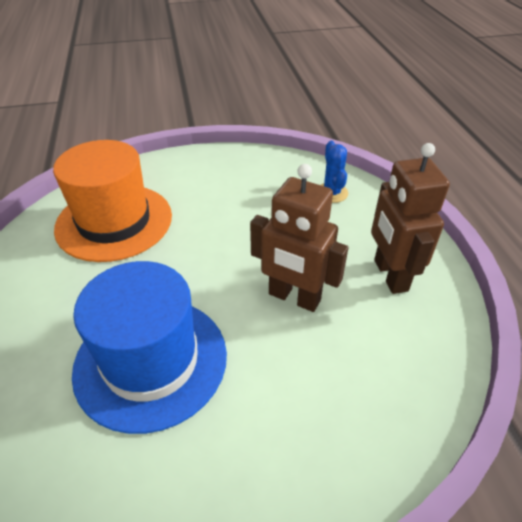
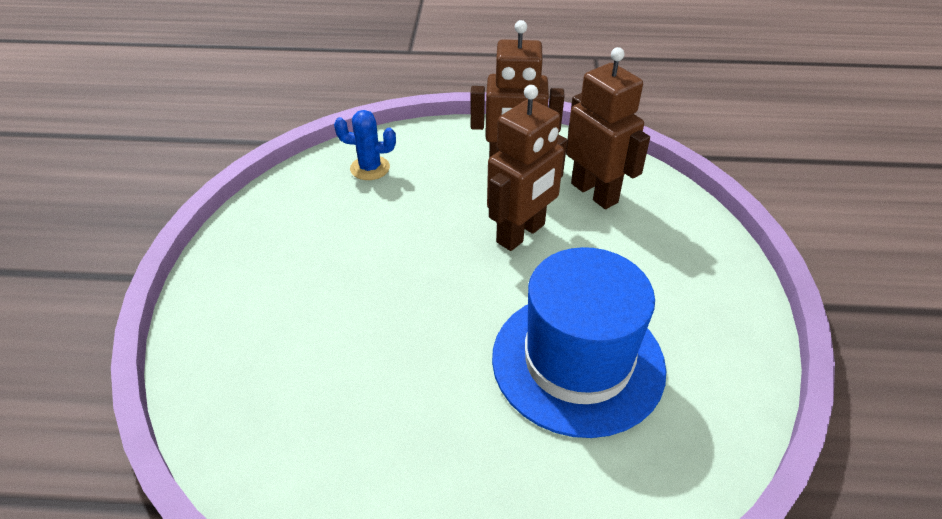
camera: 75 degrees left, 0 degrees up
(114, 222) = (314, 386): orange hat -> none
(381, 346) = (594, 193): none -> brown robot

